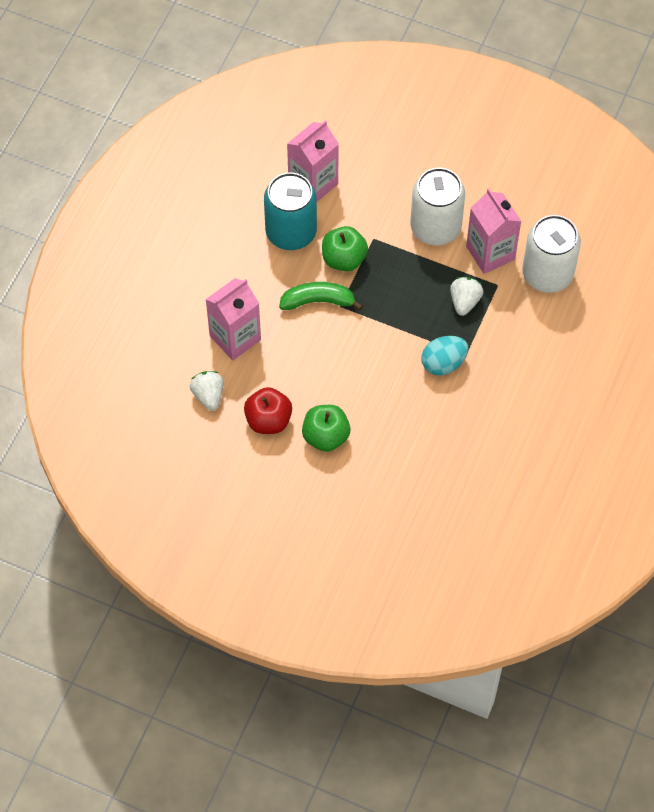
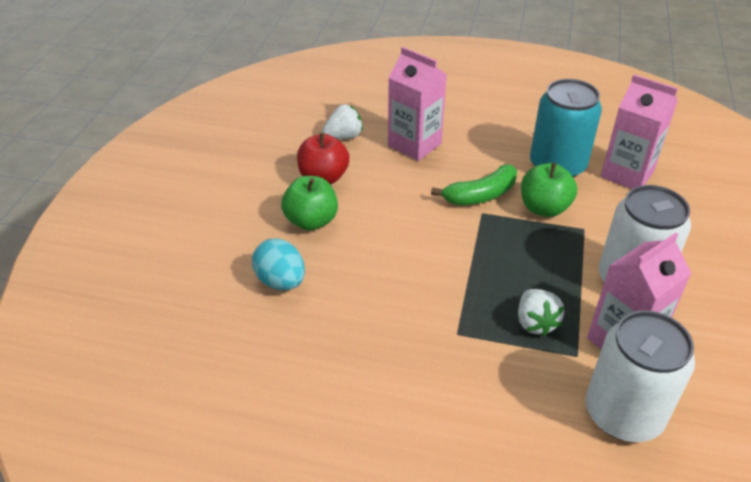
camera: 80 degrees right, 20 degrees down
(318, 301) = (480, 195): green banana -> green banana turned 75 degrees clockwise
(443, 363) = (435, 312): turquoise egg -> turquoise egg (281, 281)
(464, 301) = (535, 323): white strawberry -> white strawberry turned 75 degrees clockwise

